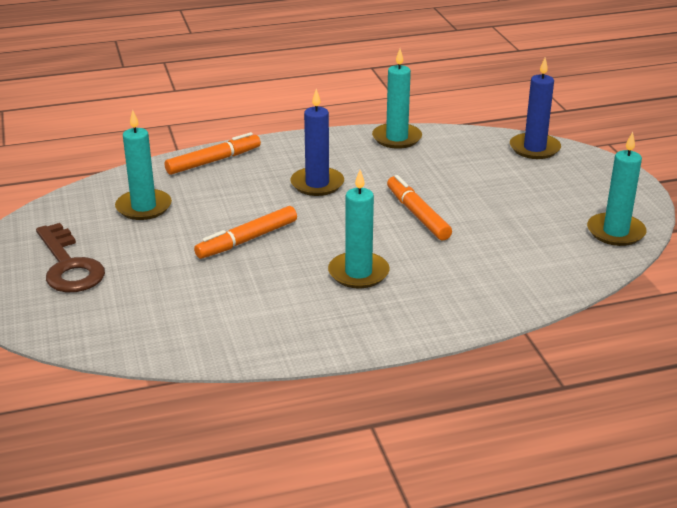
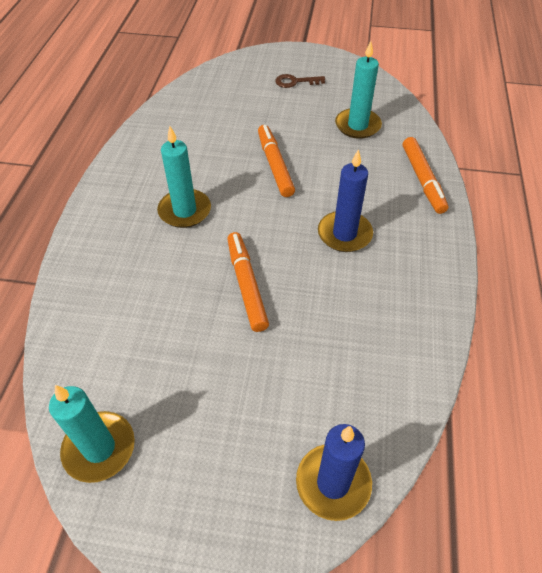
camera: 115 degrees right, 20 degrees up
(69, 266) = (295, 82): brown key -> brown key, size x0.55
(397, 138) = (420, 337): turquoise candle -> none
(417, 214) = (246, 285): orange marker -> orange marker turned 105 degrees counterclockwise

